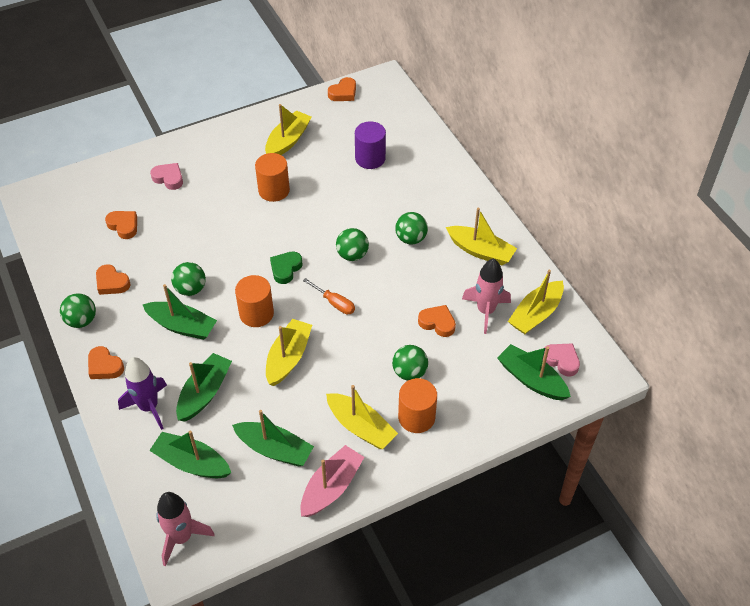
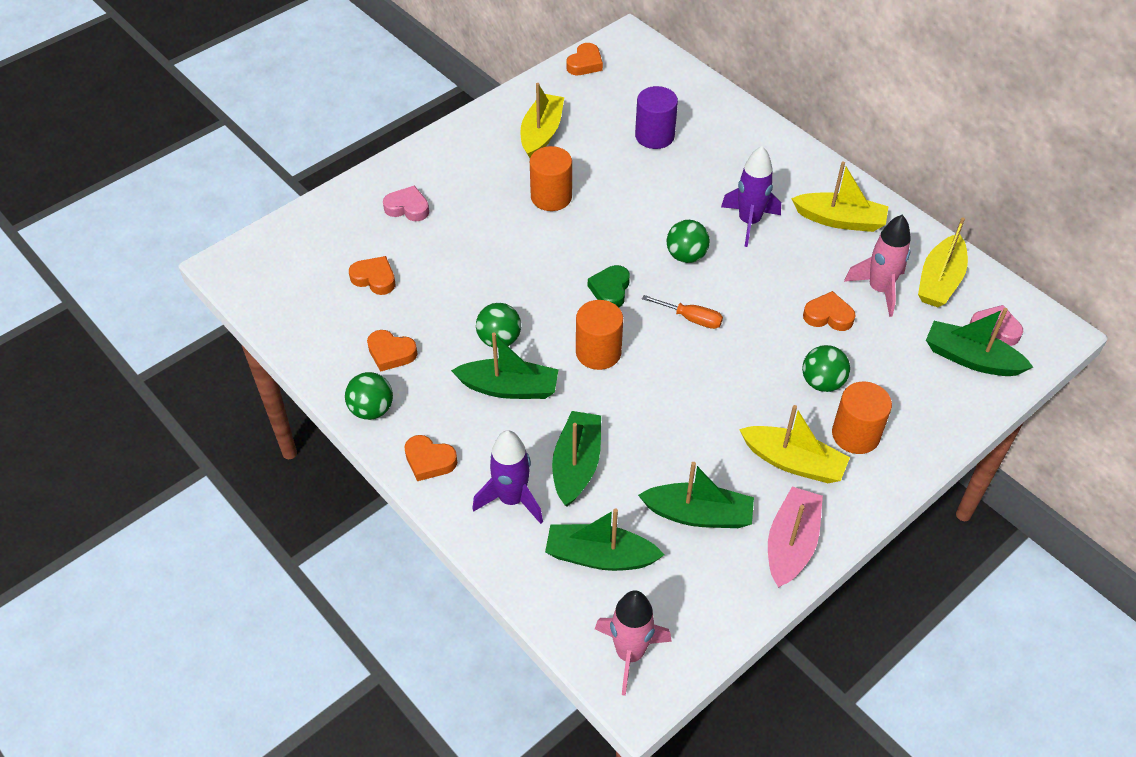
camera: 15 degrees left, 0 degrees up
(288, 358) = (664, 397): yellow boat -> none
(411, 238) = (749, 222): green ball -> purple rocket

